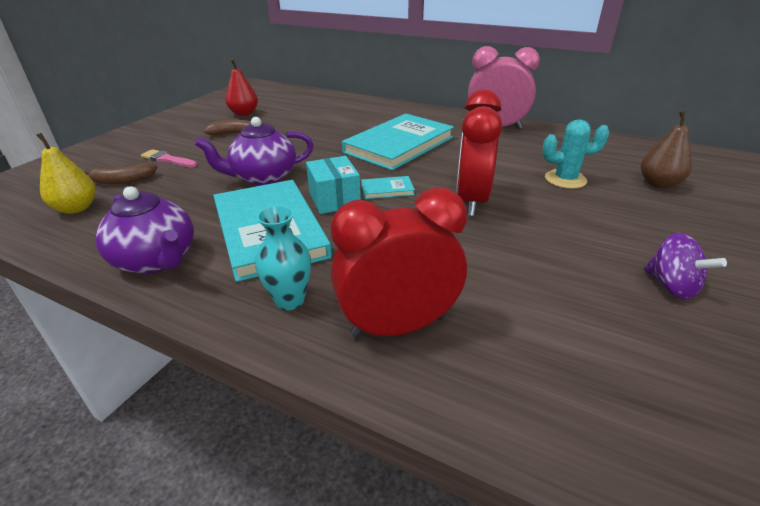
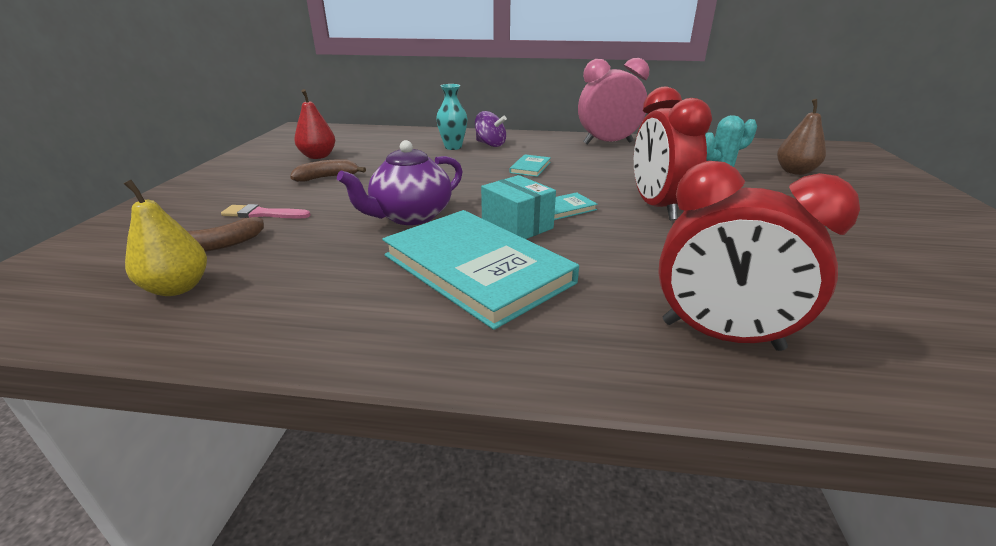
camera: 20 degrees left, 5 degrees down
(157, 260) = (362, 327): purple teapot -> none
(289, 300) = (578, 336): turquoise vase -> turquoise vase (453, 147)
(398, 326) = (721, 335): red clock -> red clock turned 120 degrees counterclockwise
(399, 145) = (530, 167): turquoise book -> turquoise book, size x0.41
(671, 286) = (900, 249): purple spinning top -> purple spinning top (490, 144)

